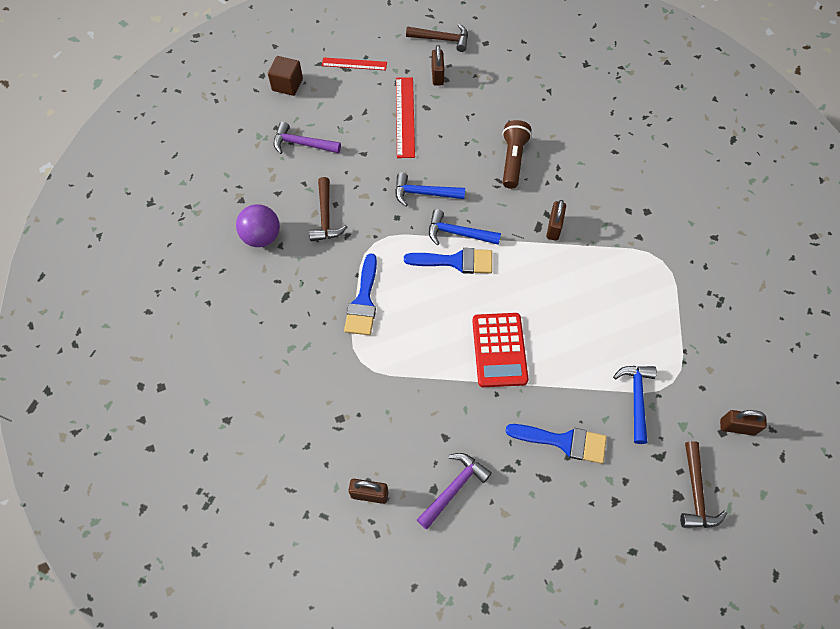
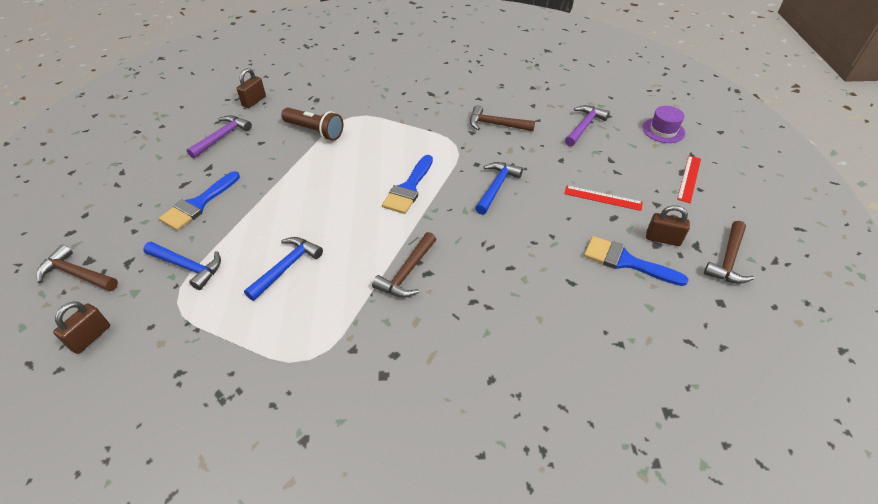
camera: 110 degrees right, 15 degrees down
(262, 237) = (491, 91): purple ball -> none
(287, 85) = (663, 130): brown cube -> purple hat
(363, 301) = (402, 128): blue brush -> blue brush (626, 261)
(405, 117) = (603, 198): red ruler -> red ruler, size x0.66
(454, 488) = (222, 137): purple hammer -> purple hammer turned 120 degrees counterclockwise
(458, 233) = (438, 198): blue hammer -> blue hammer (286, 267)
(499, 350) = (305, 191): red calculator -> none
(513, 160) = (514, 267): brown flashlight -> brown flashlight (315, 131)
(554, 228) = (407, 272): brown padlock -> brown hammer

